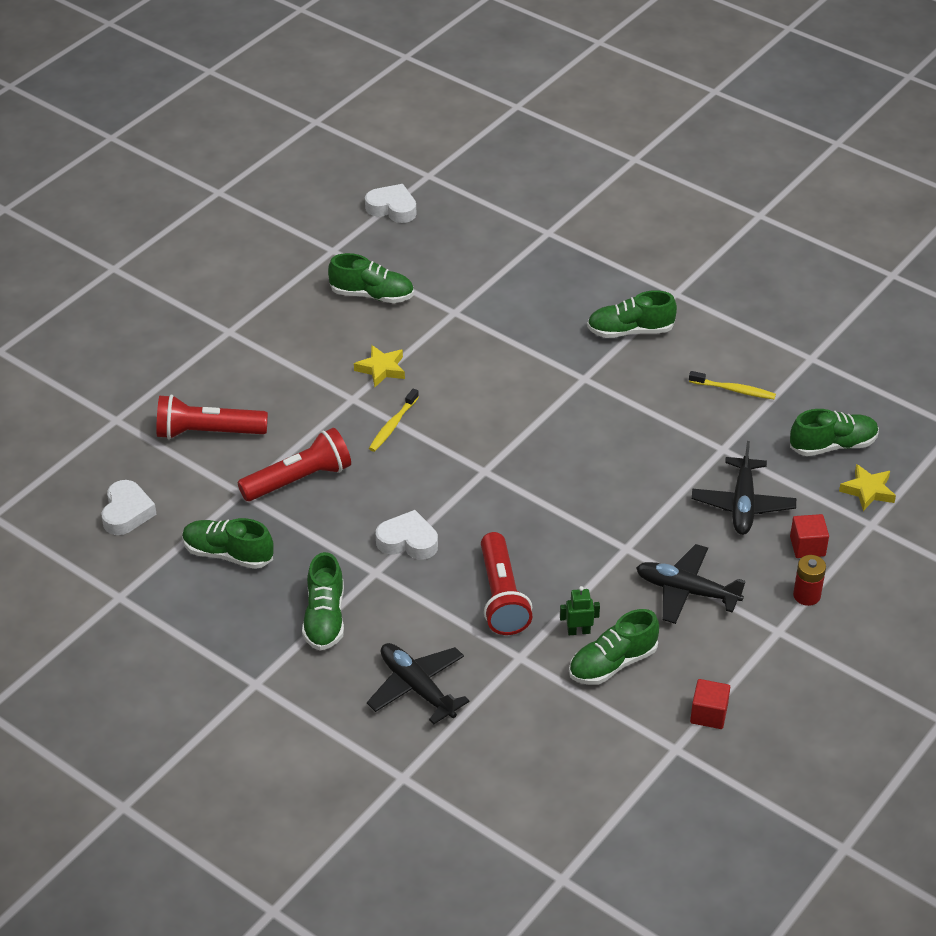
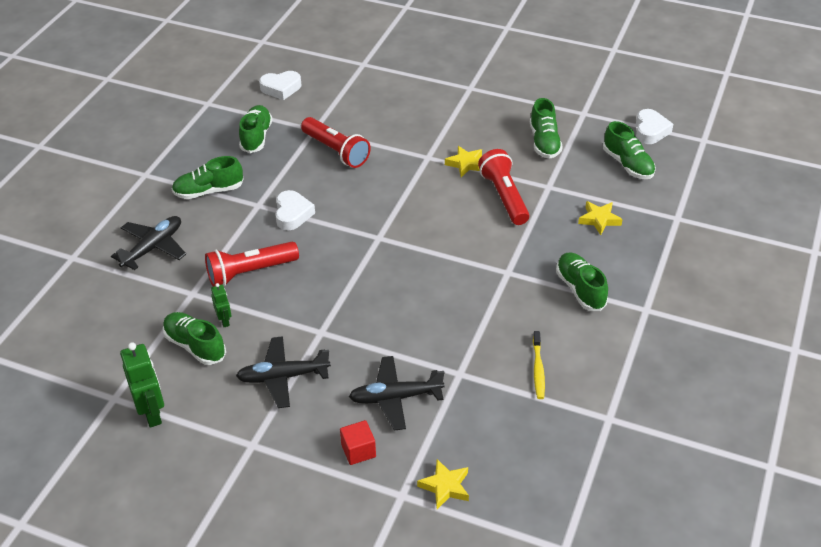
camera: 75 degrees right, 0 degrees up
(208, 432) = (366, 102): red flashlight -> red flashlight (504, 197)
(393, 425) = (408, 182): yellow toothbrush -> none
(527, 288) = (599, 220): none -> yellow star
(686, 591) = (283, 377): black plane -> black plane turned 105 degrees counterclockwise
(708, 714) = (152, 413): red cube -> green robot
(806, 595) = (298, 458): red battery -> none
(833, 445) = (495, 451): green shoe -> green shoe (628, 164)

